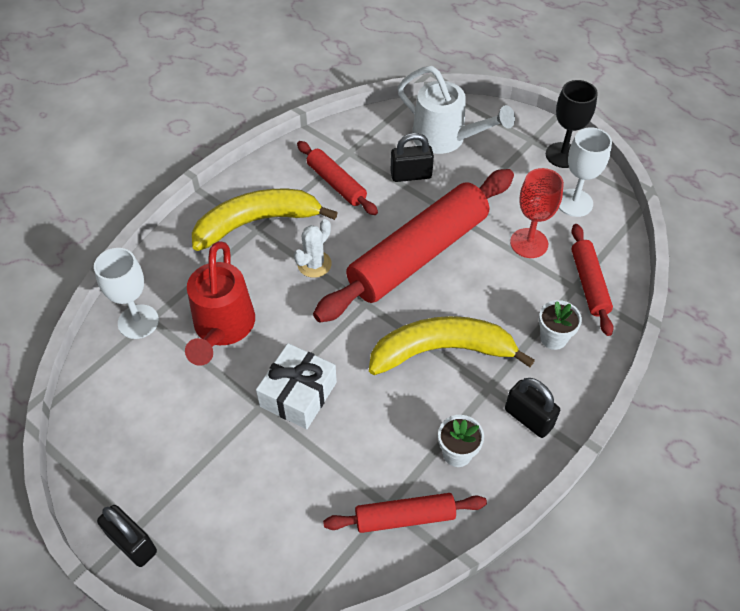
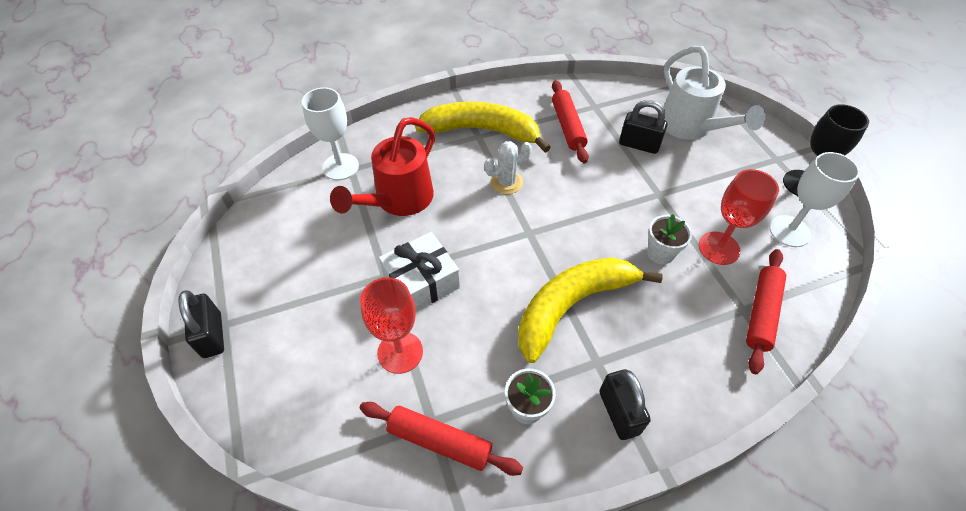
camera: 30 degrees right, 0 degrees up
(322, 464) = (400, 352): none -> red goblet
(418, 254) = (603, 212): red rolling pin -> none
(441, 351) = (571, 306): yellow banana -> yellow banana turned 60 degrees counterclockwise
(553, 338) = (692, 348): white flower pot -> white flower pot (660, 253)

